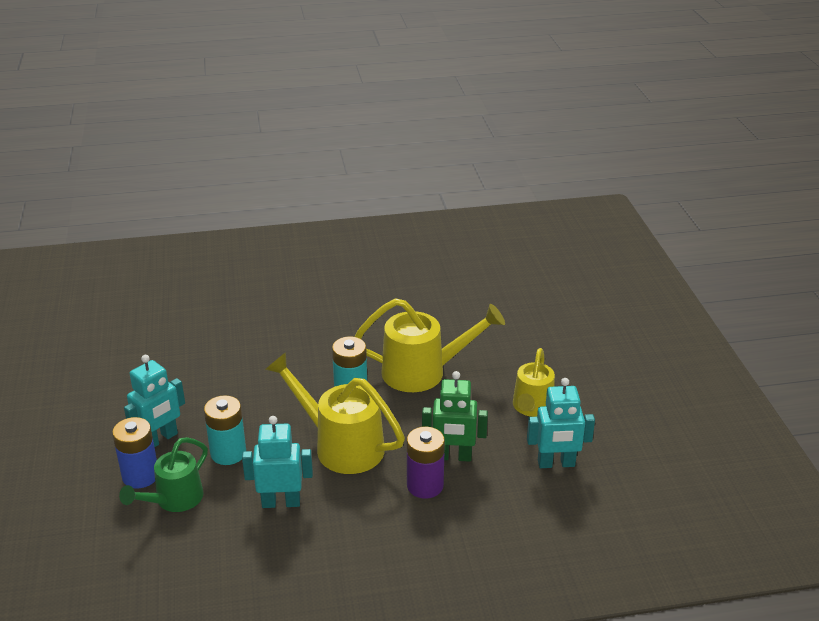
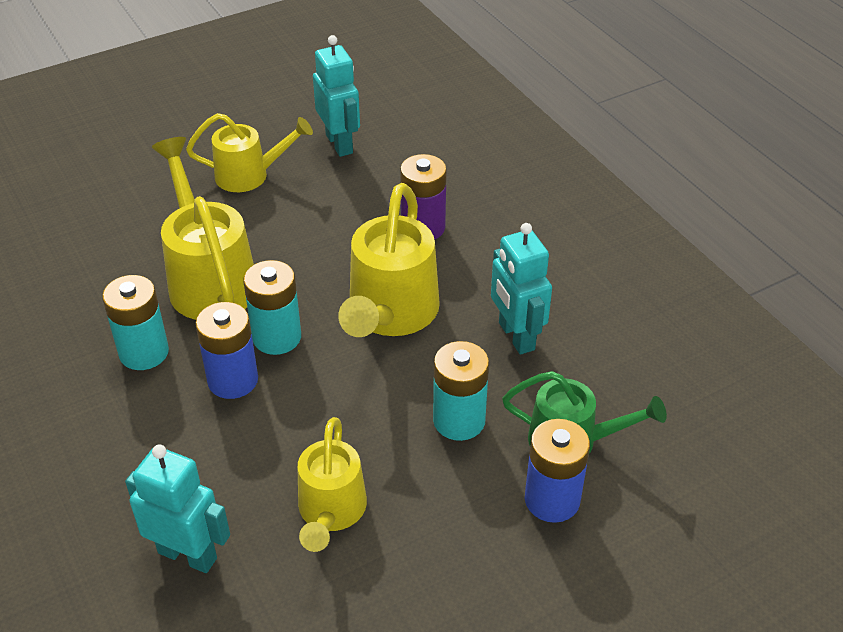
camera: 110 degrees left, 10 degrees up
(160, 439) = (471, 512): turquoise robot -> turquoise robot (188, 555)
(203, 387) = (330, 512): none -> yellow watering can
(325, 368) = (233, 380): none -> blue battery
(370, 338) = (144, 352): none -> turquoise battery
(453, 457) = (364, 217): green robot -> none

